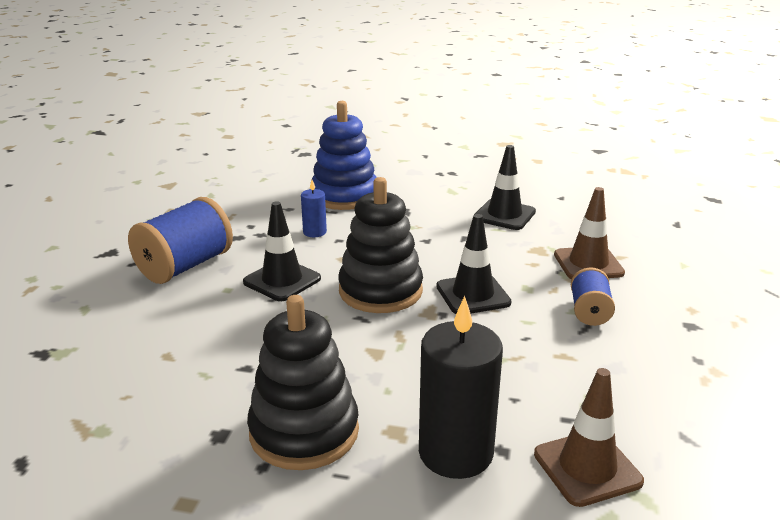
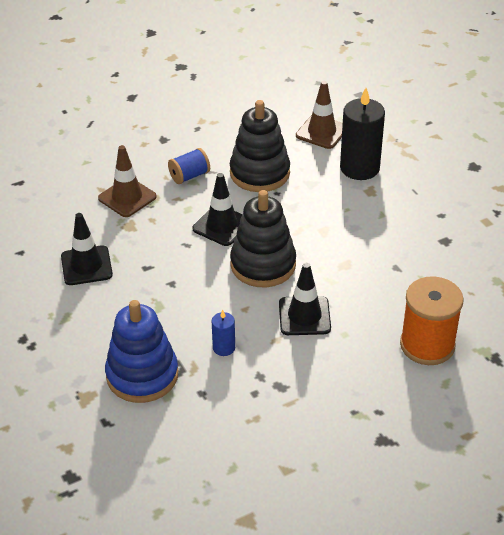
camera: 130 degrees left, 15 degrees up
(132, 324) = (427, 345): none -> orange spool
(185, 266) = (347, 379): blue spool -> none
(304, 432) = (408, 216): black stacking toy -> black stacking toy (259, 173)

